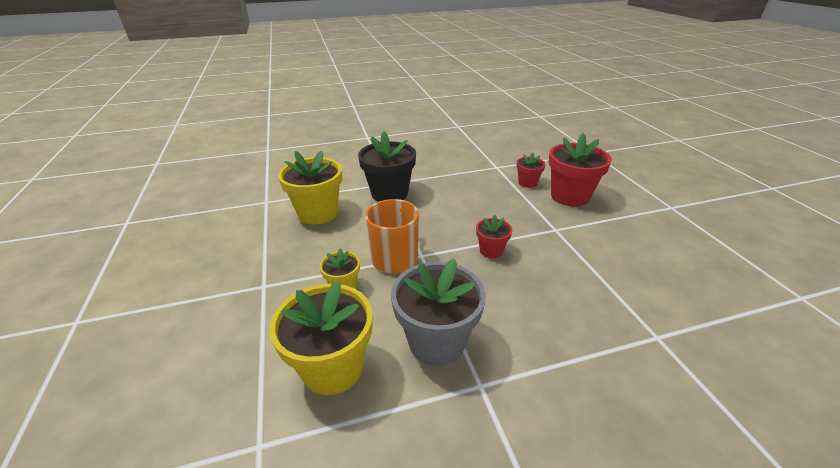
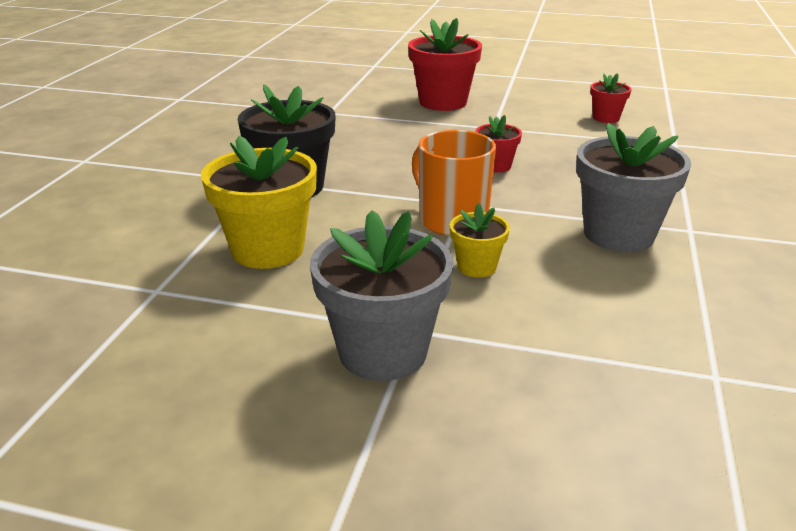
camera: 60 degrees left, 5 degrees down
(239, 283) = (383, 352): none -> grey flower pot
(333, 368) = (621, 304): yellow flower pot -> none
(527, 183) = (388, 110): red flower pot -> red flower pot (606, 118)

